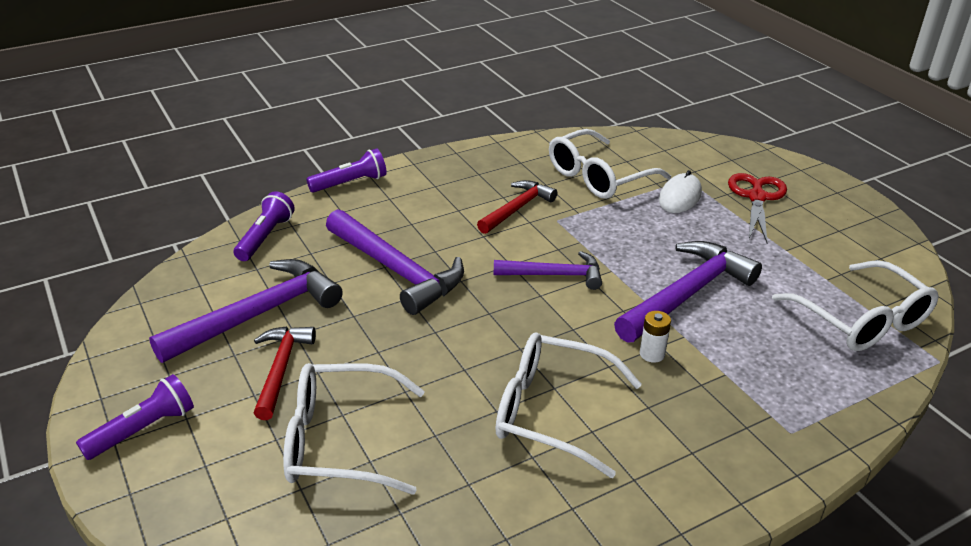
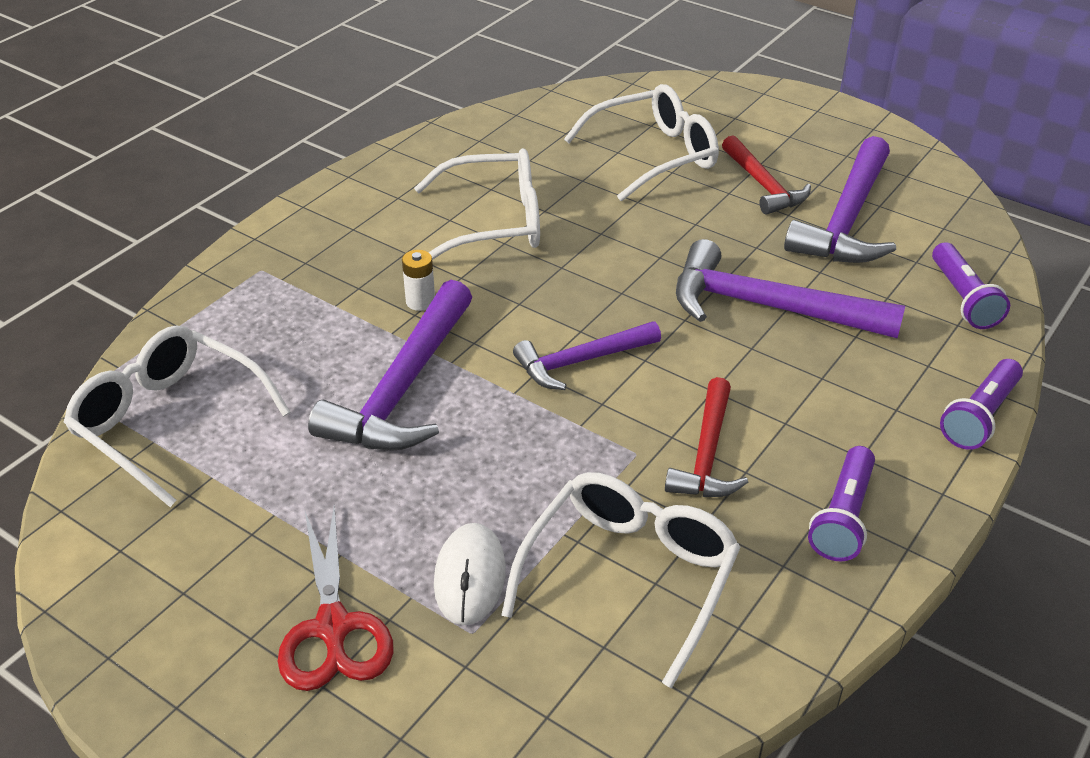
camera: 155 degrees right, 5 degrees up
(143, 429) = (809, 121): purple flashlight -> purple flashlight (843, 517)

